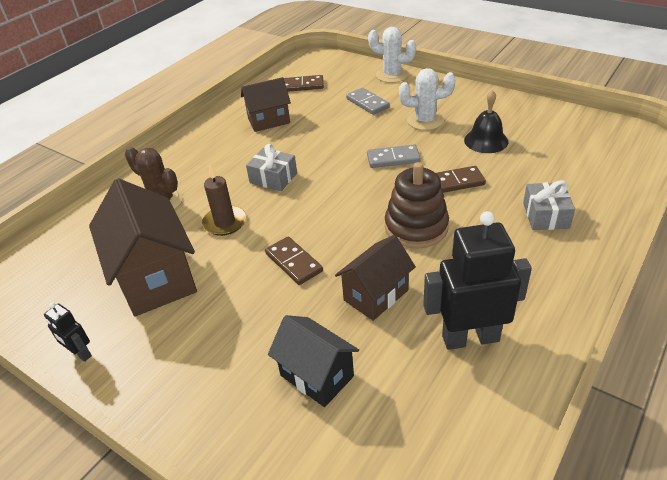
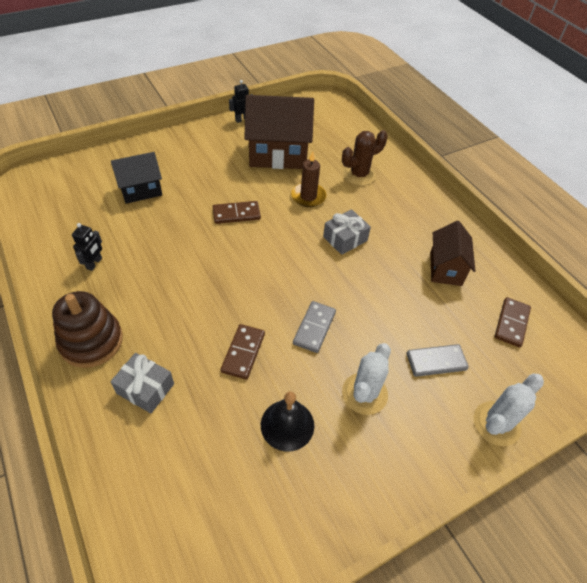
camera: 110 degrees right, 10 degrees up
(376, 295) = (170, 239): brown house -> none
(416, 227) = (212, 293): brown stacking toy -> brown stacking toy (91, 341)
(470, 338) = (94, 263): black robot -> black robot, size x0.48

